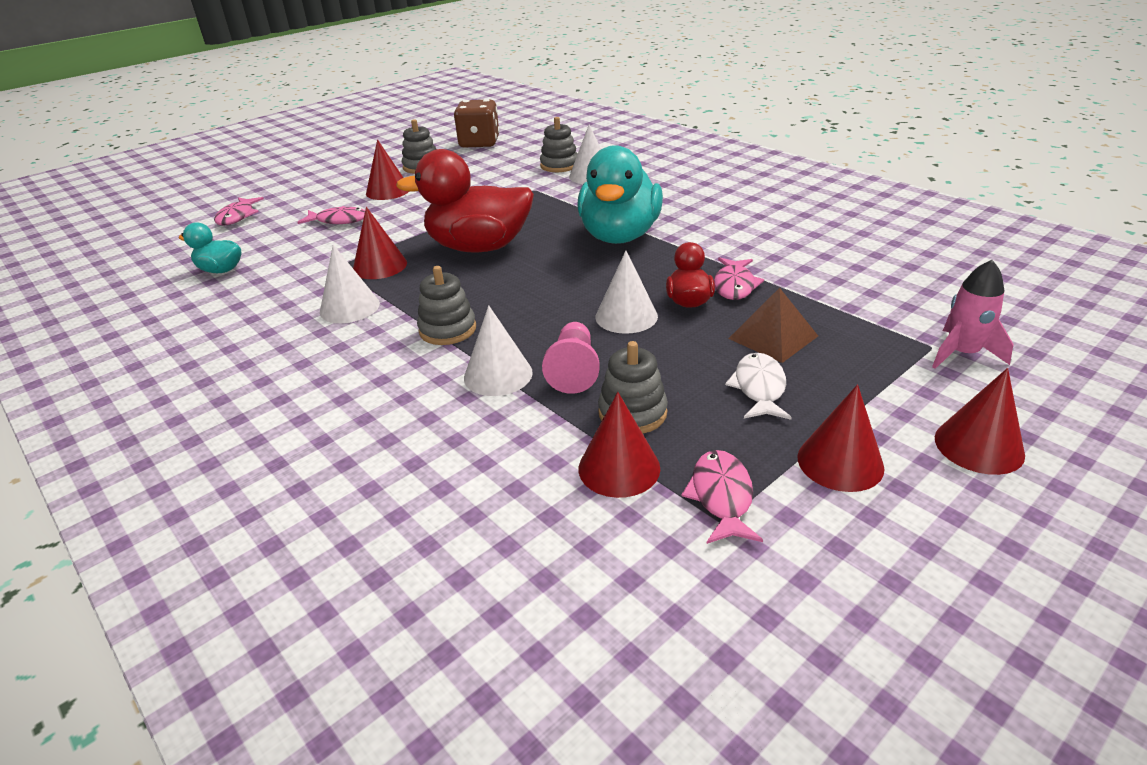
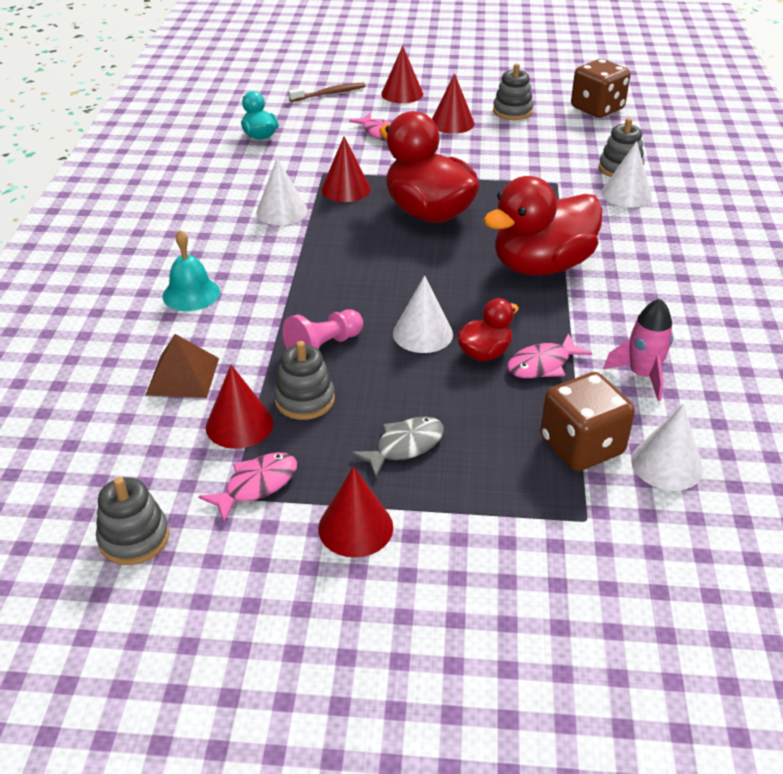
camera: 45 degrees right, 5 degrees up
(237, 216) = (329, 94): pink fish -> brown toothbrush
(378, 410) = (191, 294): none -> turquoise bell
(447, 329) = (306, 266): grey stacking toy -> grey stacking toy (134, 538)
(498, 375) = (280, 318): white cone -> white cone (666, 464)
(619, 236) = (541, 266): turquoise duck -> red duck
(759, 388) = (404, 446): white fish -> grey fish
(773, 337) = (487, 421): brown pyramid -> brown pyramid (182, 376)
(846, 312) = (581, 446): none -> brown dice
(962, 353) = (597, 542): pink rocket -> pink rocket (642, 375)
(979, 446) = (459, 598): red cone -> red cone (402, 94)

